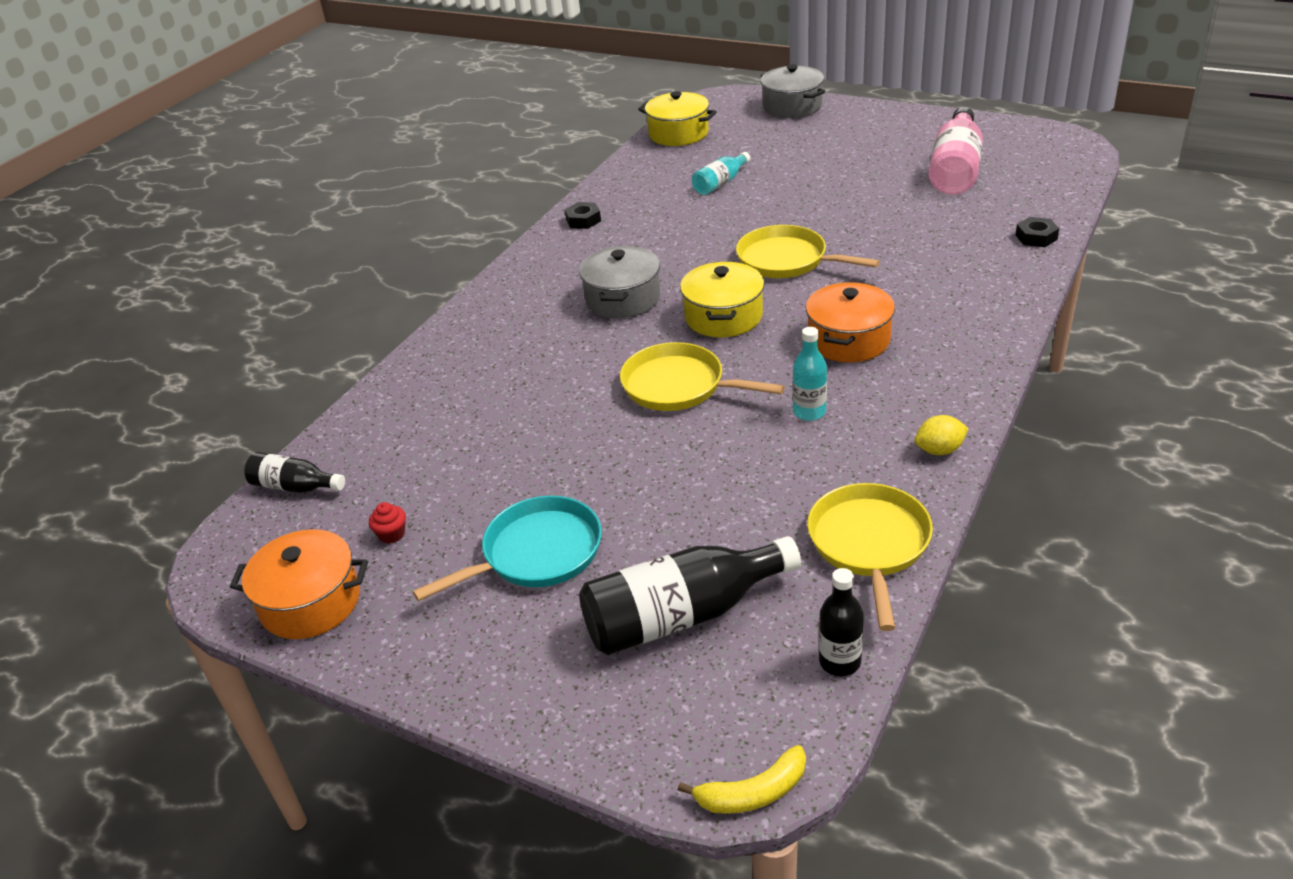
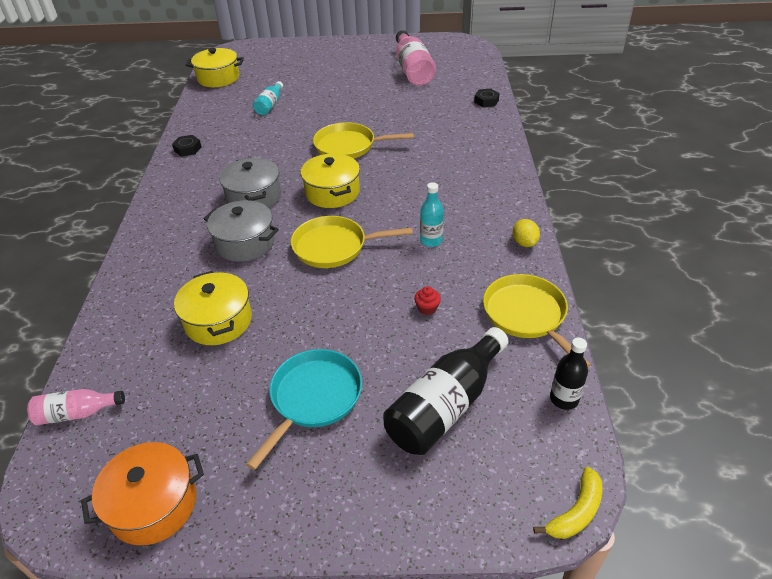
camera: 30 degrees left, 5 degrees up
(294, 486) = (77, 413): black bottle -> pink bottle
(392, 534) = (188, 423): red cupcake -> red cupcake (427, 308)
(490, 435) = (218, 321): none -> yellow pot
(792, 106) = (284, 48): grey pot -> grey pot (245, 243)
(848, 340) = (423, 188): orange pot -> none
(939, 450) = (524, 243): yellow lemon -> yellow lemon turned 60 degrees counterclockwise

